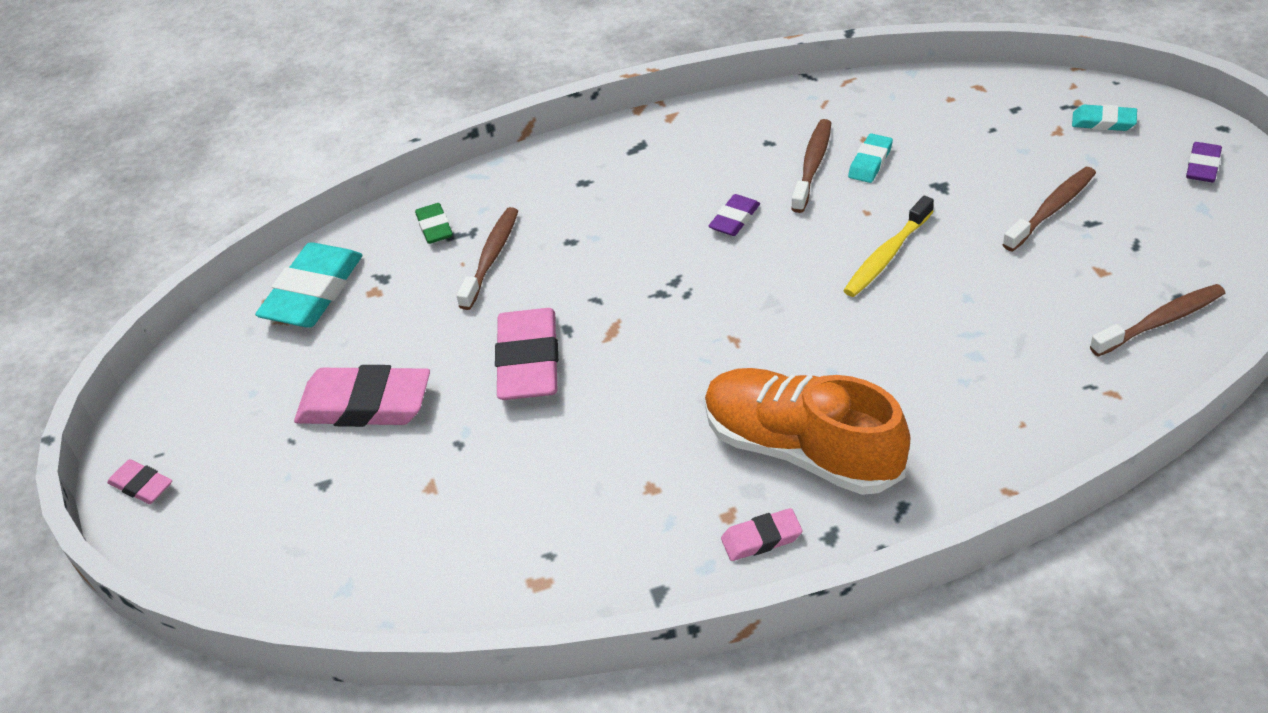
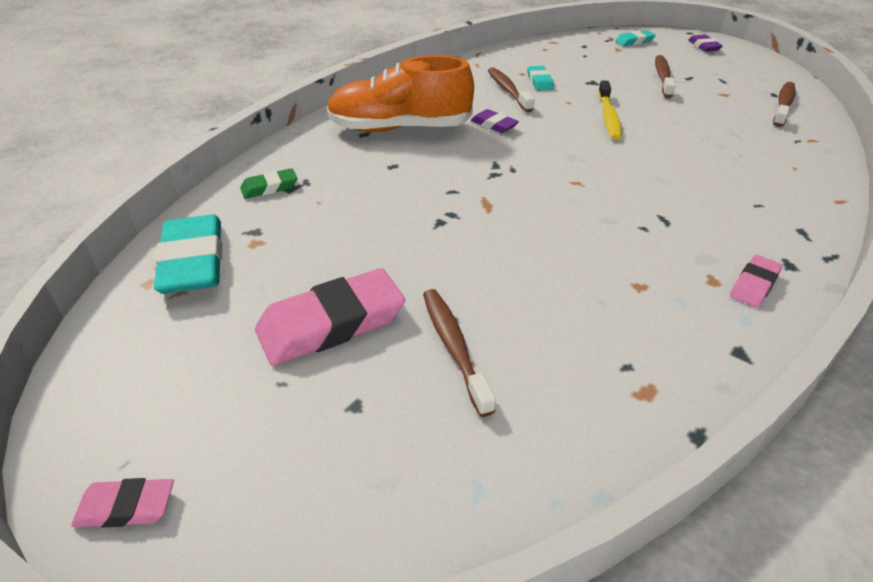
camera: 40 degrees left, 5 degrees down
(434, 227) = (269, 187): green eraser -> green eraser turned 60 degrees counterclockwise
(491, 257) = (340, 191): brown toothbrush -> brown toothbrush (454, 347)
(528, 361) = (446, 243): pink eraser -> none
(734, 219) = (494, 125): purple eraser -> purple eraser turned 45 degrees counterclockwise
(802, 449) = (702, 224): orange shoe -> orange shoe (400, 128)

